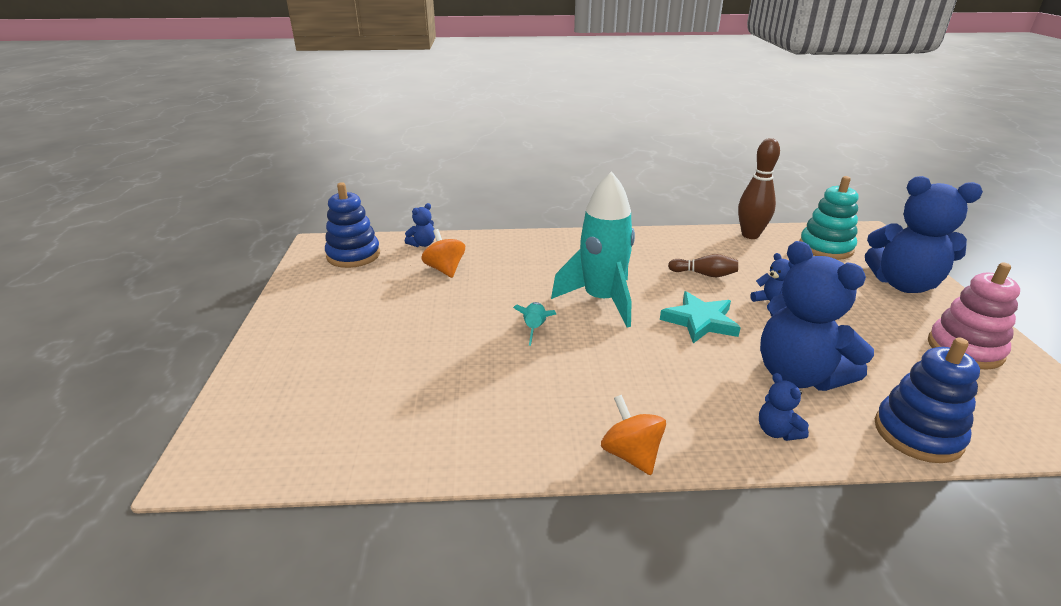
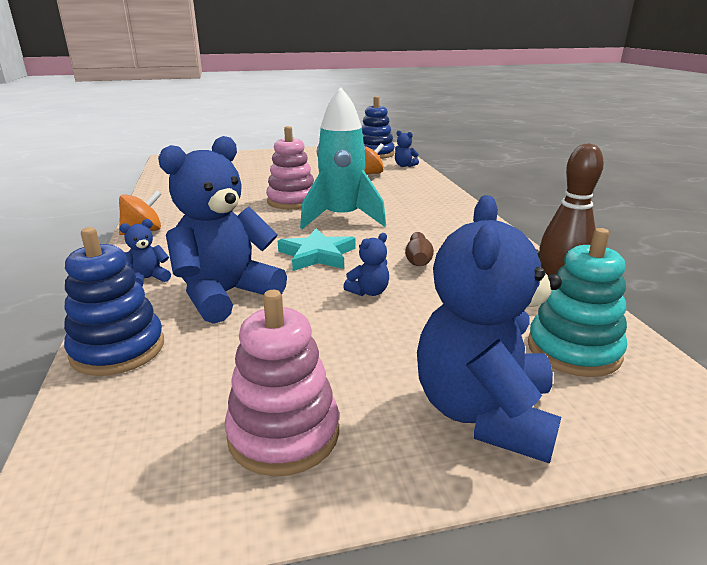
camera: 80 degrees right, 5 degrees down
(535, 328) = (292, 201): turquoise rocket -> pink stacking toy

